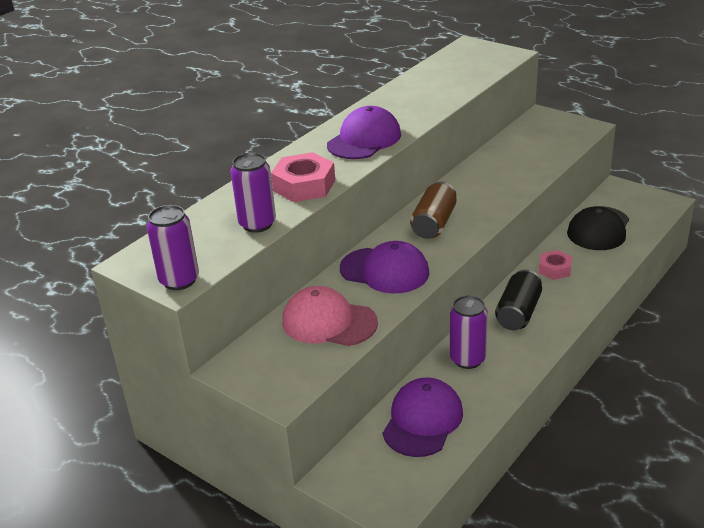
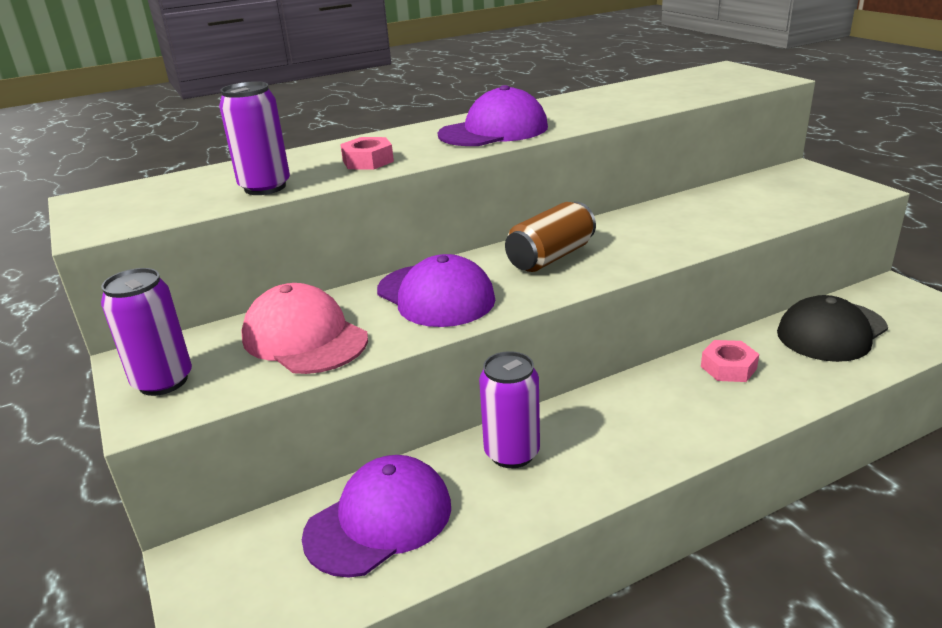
camera: 25 degrees right, 5 degrees down
(179, 280) = (103, 224): purple can -> purple can (163, 381)
(304, 185) = (368, 161): pink nut -> pink nut, size x0.62
(518, 313) = (632, 411): black can -> none

